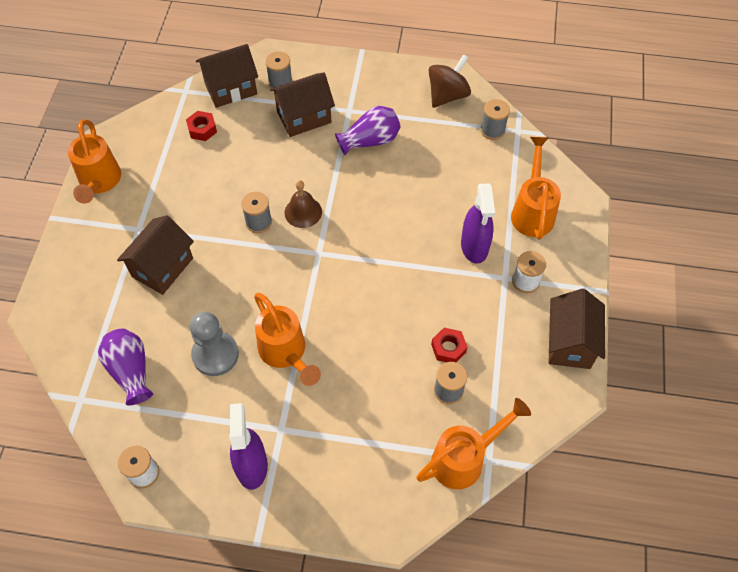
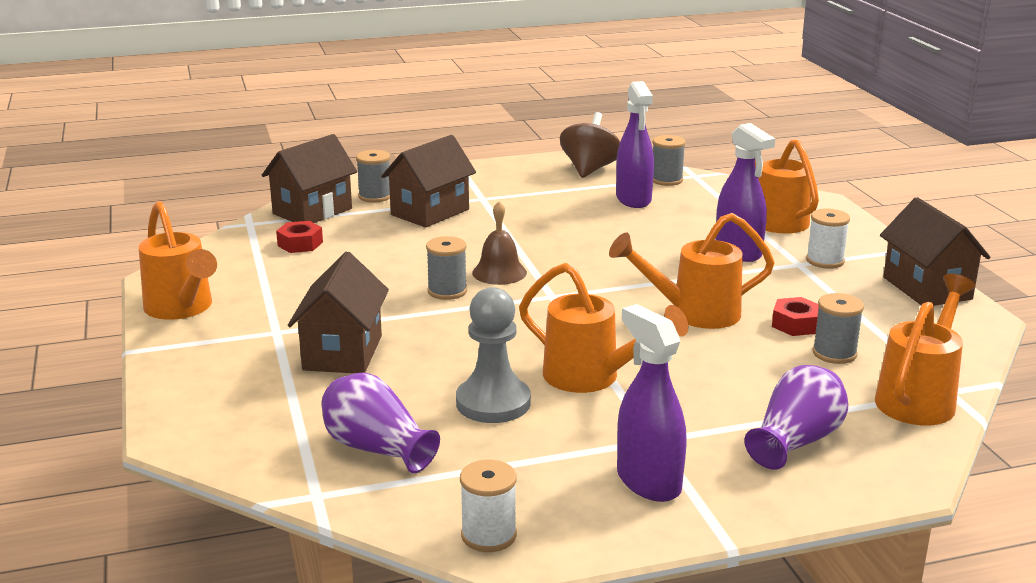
camera: 25 degrees left, 35 degrees down
(370, 141) = (531, 211): purple vase -> purple vase (796, 441)
(392, 309) = (693, 313): none -> orange watering can
(450, 149) = (633, 199): none -> purple spray bottle

